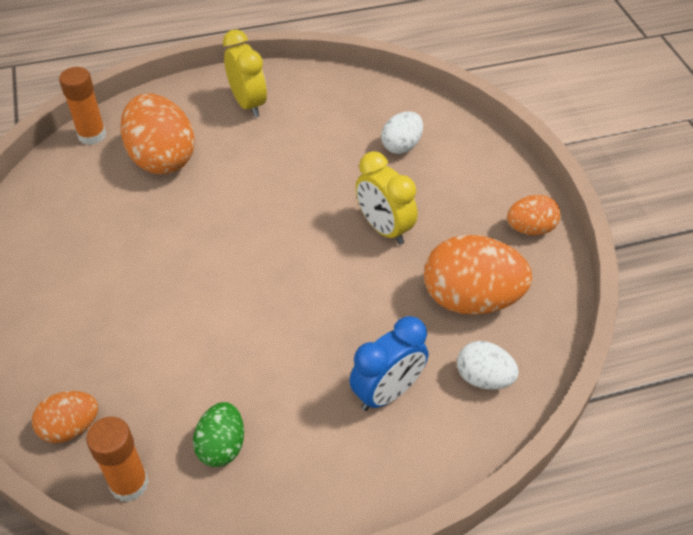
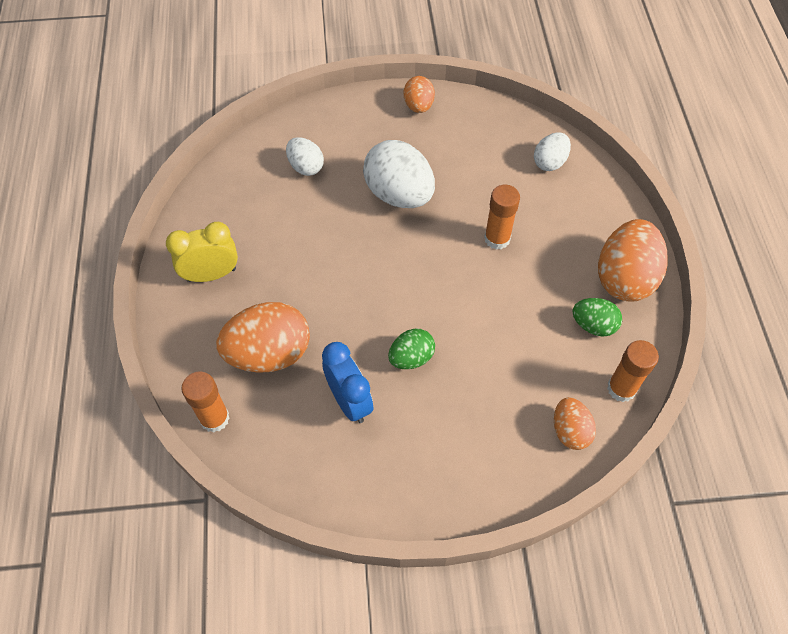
camera: 80 degrees left, 10 degrees up
(163, 267) = (411, 358): none -> green egg
(340, 330) = (497, 238): none -> orange glue stick
(384, 228) = (399, 194): yellow clock -> white egg
(387, 393) = (556, 218): blue clock -> blue clock (349, 401)
(471, 299) = (480, 155): orange egg -> orange egg (624, 278)

